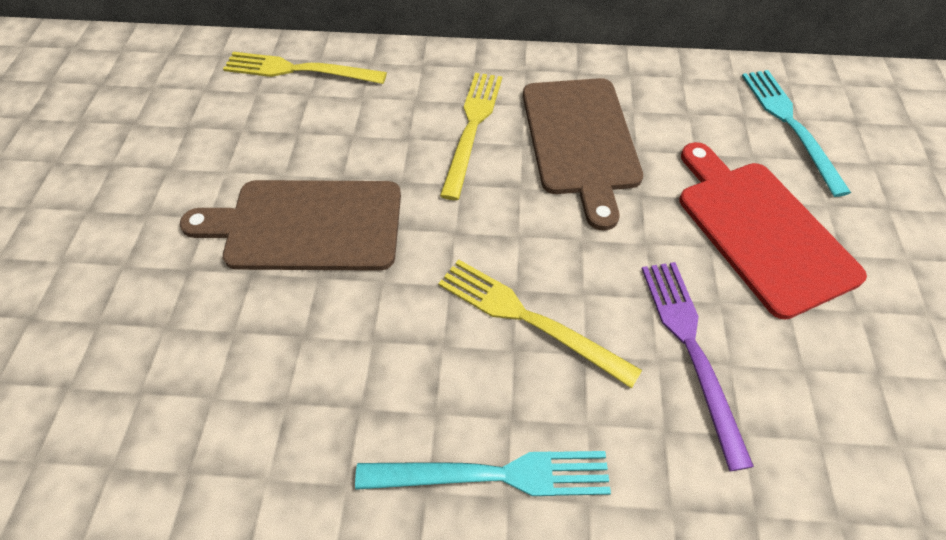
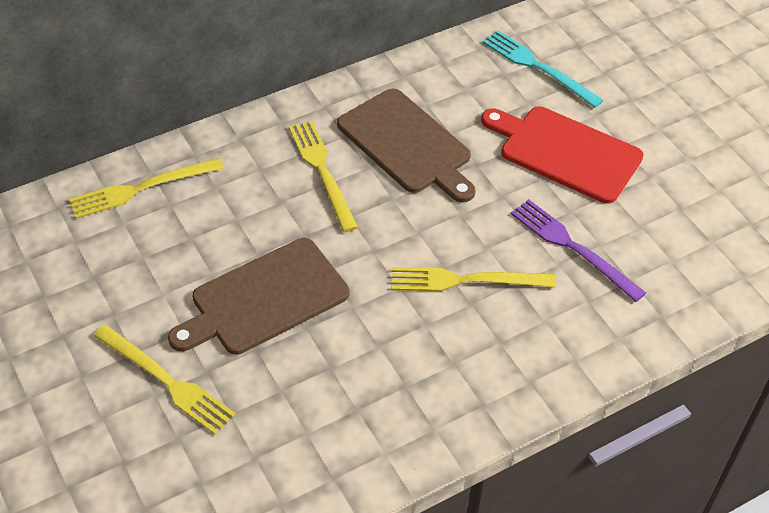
camera: 35 degrees left, 5 degrees down
(145, 258) = (166, 381): none -> yellow fork
(493, 475) = (513, 376): turquoise fork -> none

